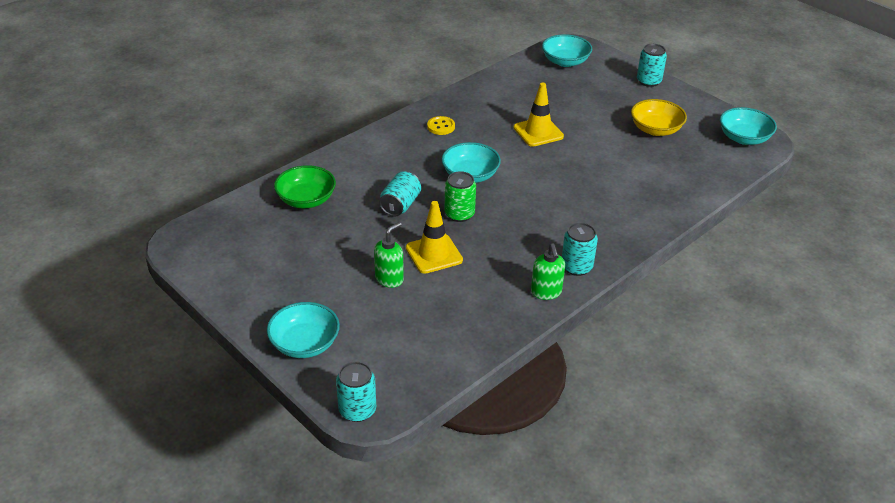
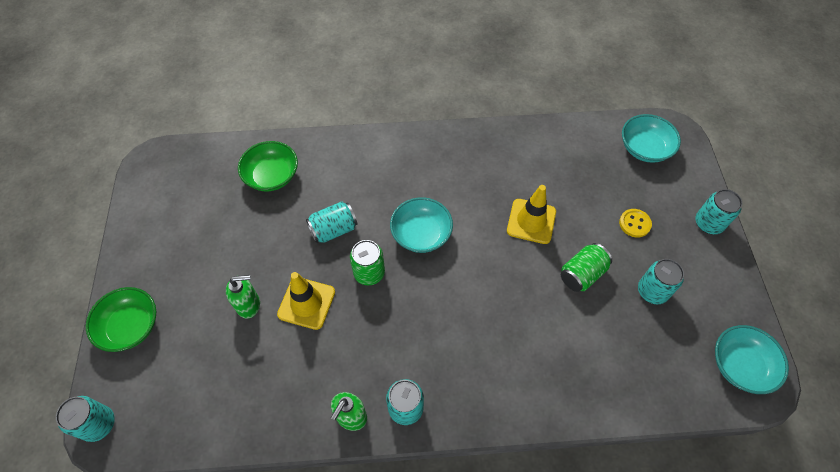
camera: 40 degrees right, 20 degrees up
(305, 344) = (130, 326): turquoise bowl -> green bowl
(441, 127) = (451, 161): yellow button -> yellow button (634, 224)
(604, 142) = (582, 274): none -> green can
(655, 129) = (652, 291): yellow bowl -> turquoise can

